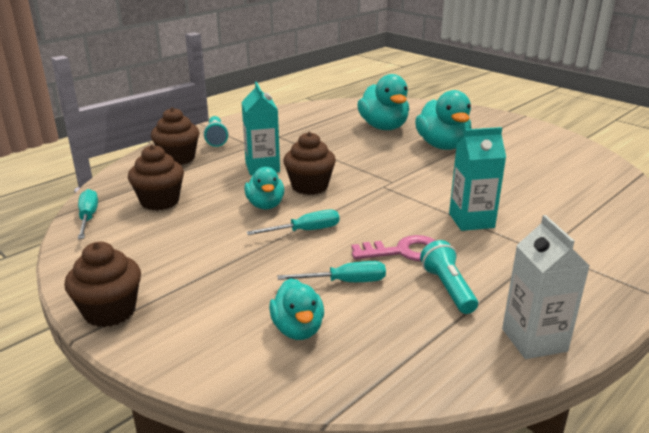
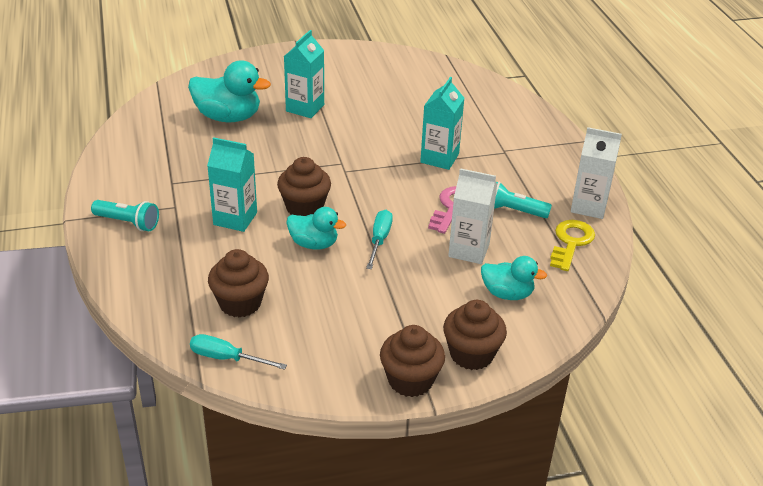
camera: 60 degrees left, 10 degrees up
(178, 158) = (149, 263): brown cupcake -> brown cupcake (471, 354)
(345, 282) = (469, 250): turquoise screwdriver -> white carton
(442, 146) = (305, 108): turquoise duck -> turquoise carton
(444, 347) = (571, 242): none -> yellow key

